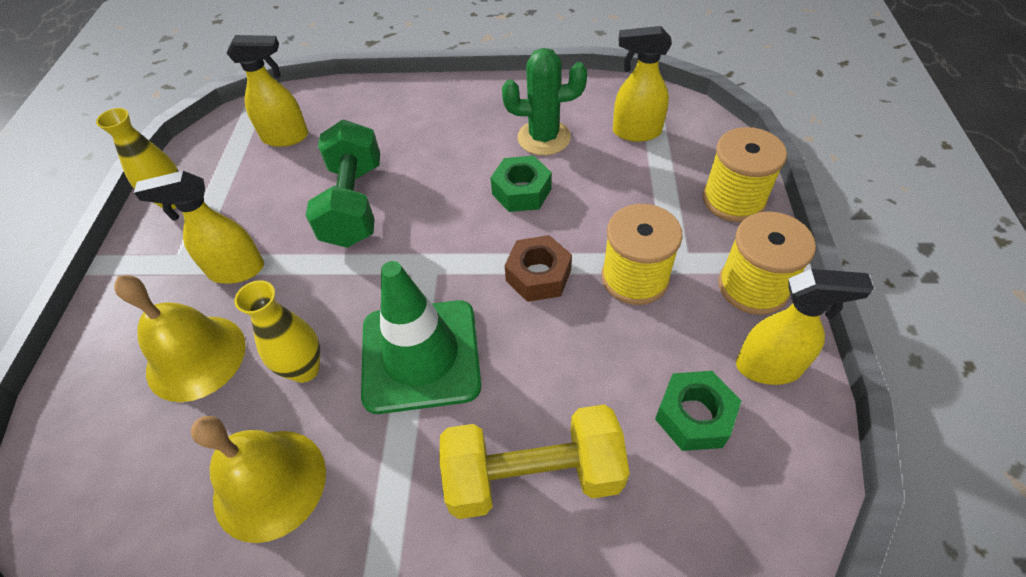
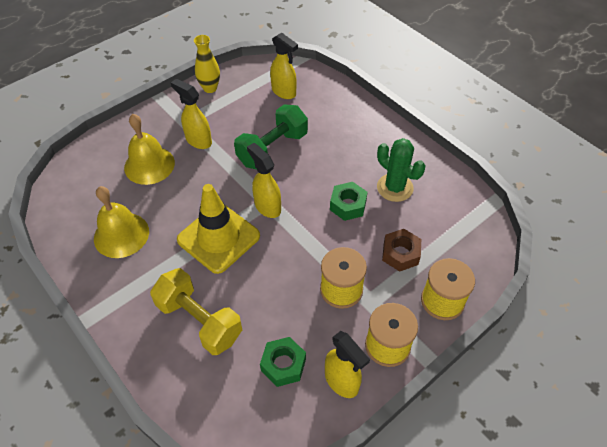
camera: 45 degrees right, 0 degrees up
(304, 369) = (176, 204): yellow vase -> none
(420, 355) = (218, 238): green traffic cone -> yellow traffic cone
(538, 275) = (303, 249): brown nut -> brown nut (400, 254)
(636, 132) = (445, 224): yellow spray bottle -> yellow spray bottle (267, 207)

